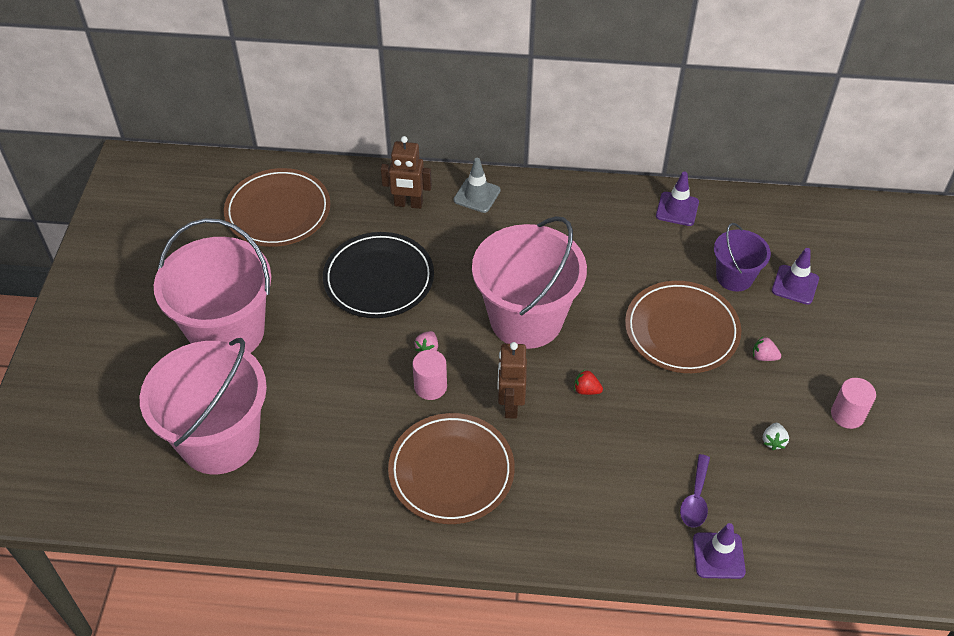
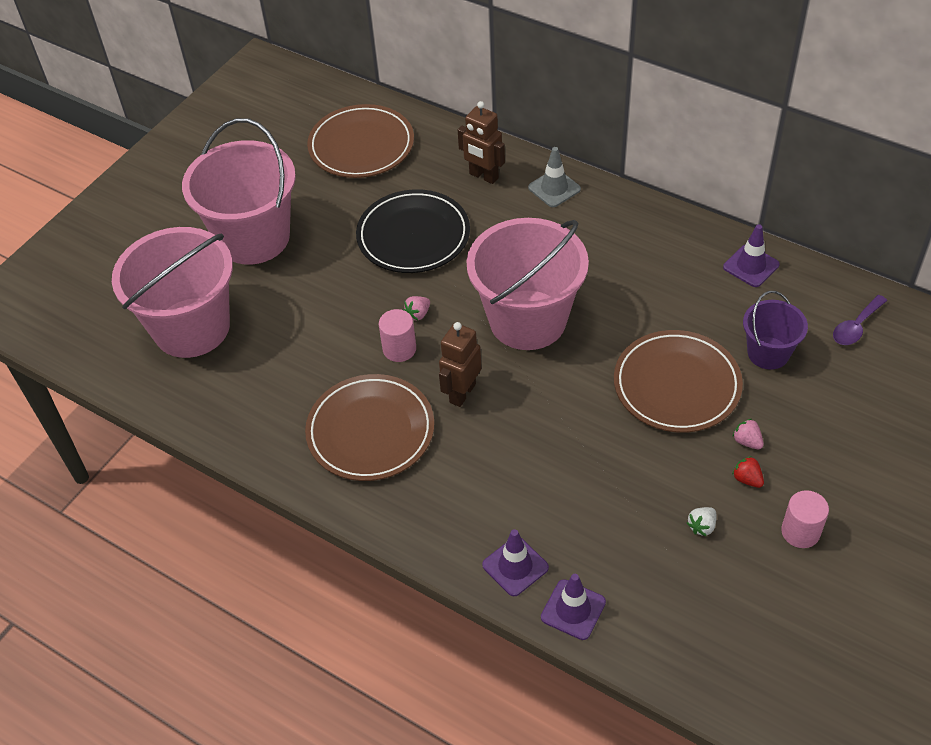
camera: 30 degrees right, 0 degrees up
(586, 390) = (543, 406): red strawberry -> red strawberry (747, 479)
(695, 499) = (585, 548): purple spoon -> purple spoon (856, 327)
(795, 285) = (830, 383): purple traffic cone -> purple traffic cone (515, 566)

